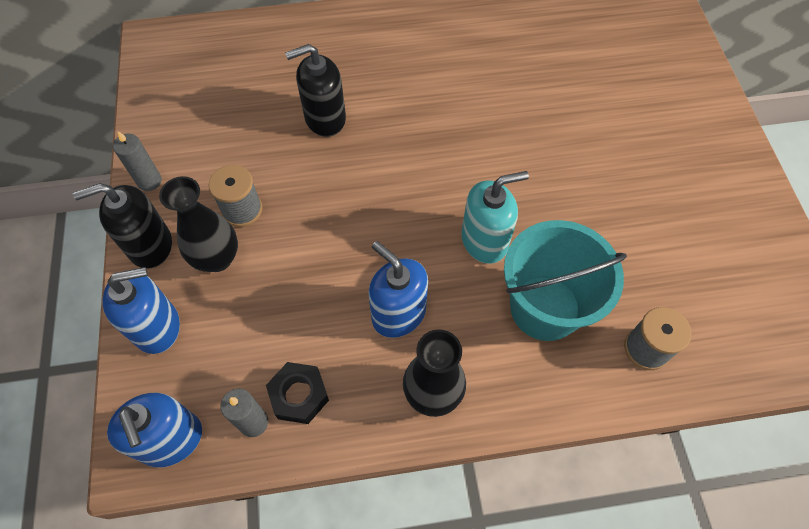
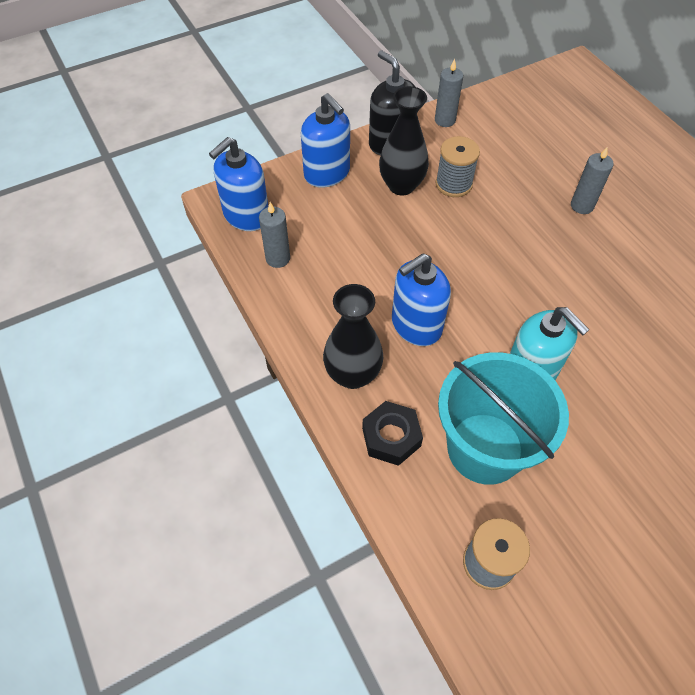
camera: 70 degrees right, 5 degrees down
(299, 395) = (311, 279): black nut -> black nut (391, 437)
(325, 118) = (582, 206): black soap dispenser -> grey candle
(398, 313) = (416, 325): blue soap dispenser -> blue soap dispenser turned 150 degrees counterclockwise

